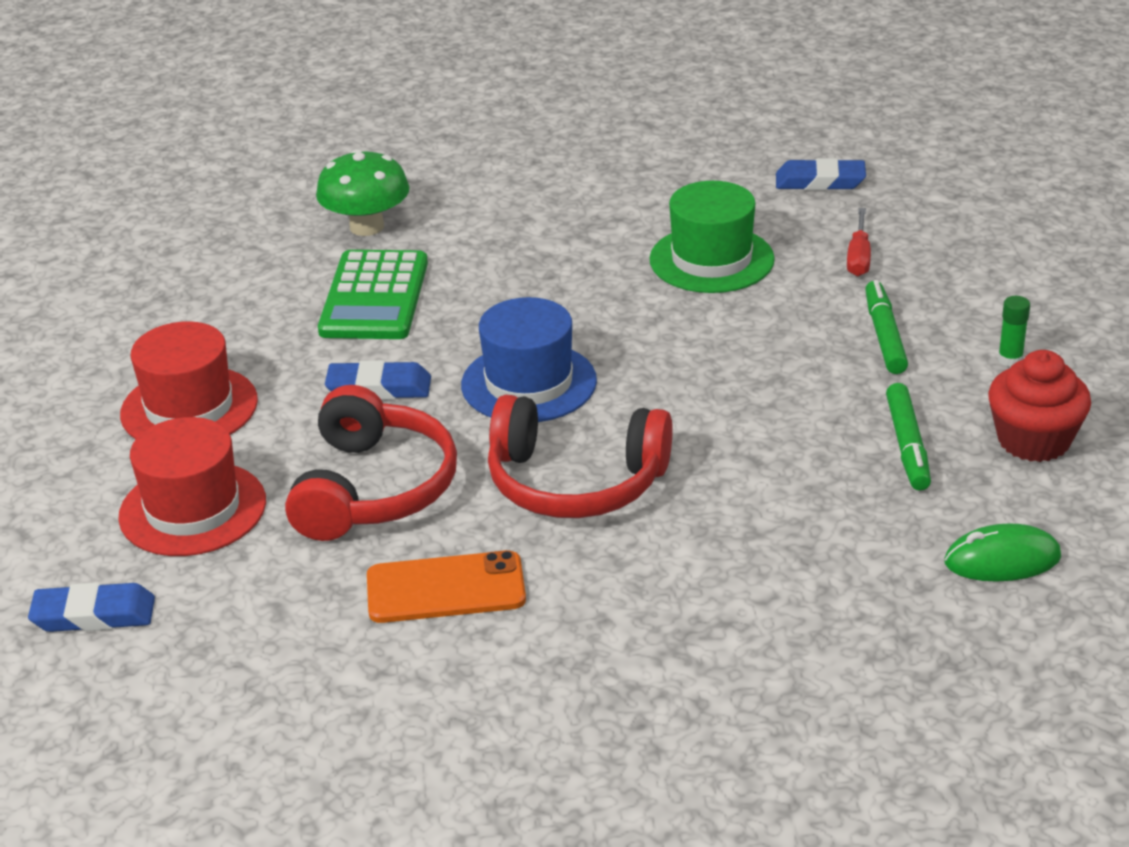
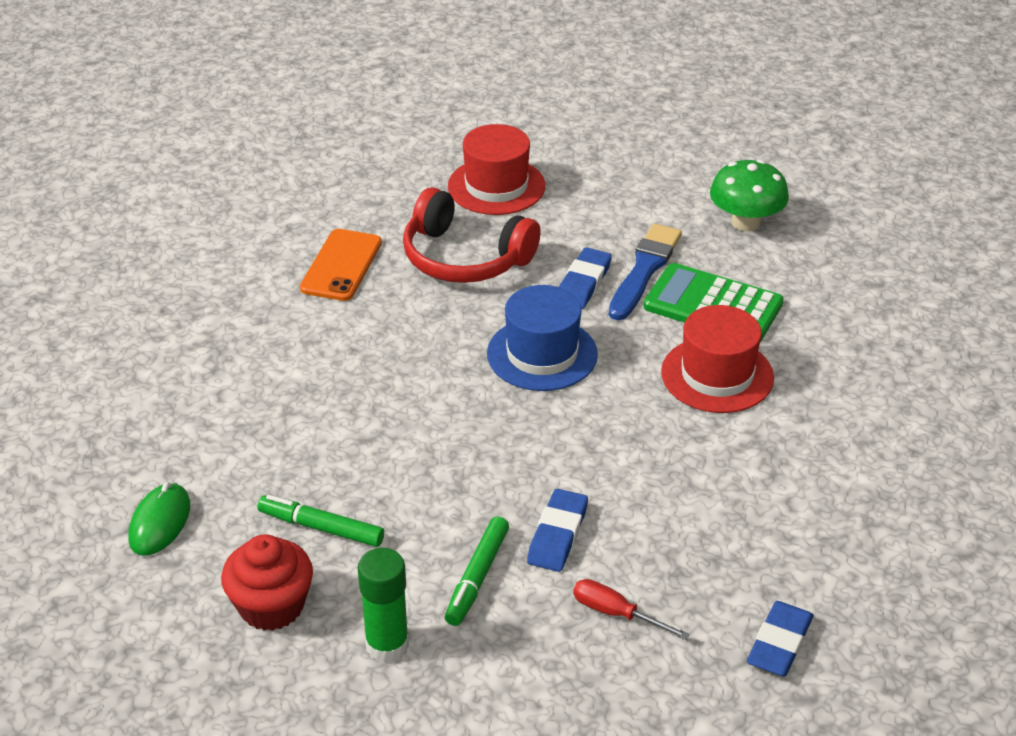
camera: 110 degrees right, 5 degrees up
(94, 615) = (421, 141): blue eraser -> blue eraser (557, 535)
(189, 407) = (613, 200): red hat -> red hat (717, 375)
(330, 353) = (644, 270): none -> blue brush
(367, 227) = (831, 323): green mushroom -> green mushroom (745, 222)
(575, 482) = (406, 345): red headphones -> none
(711, 259) = (666, 511): green hat -> none
(884, 335) = (477, 577): green marker -> green marker turned 90 degrees clockwise
(1010, 360) = (387, 645): green glue stick -> green glue stick, size x1.80

